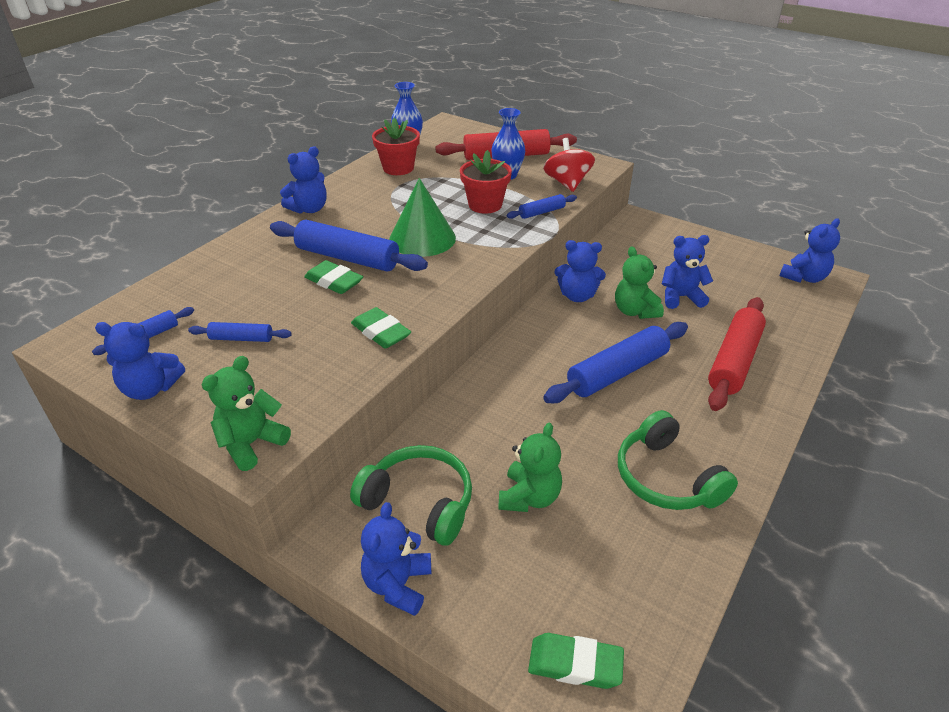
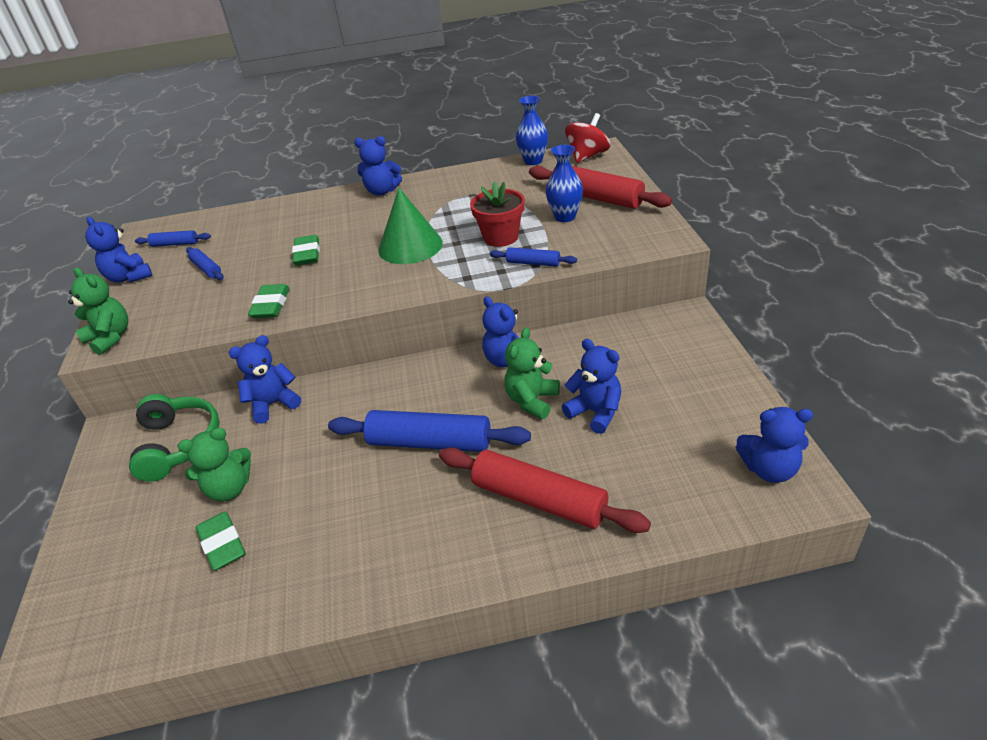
camera: 50 degrees right, 0 degrees up
(251, 443) = (110, 338): green teddy bear -> green teddy bear turned 45 degrees clockwise
(348, 258) = (343, 240): blue rolling pin -> none
(398, 168) = (492, 179): red flower pot -> none
(398, 584) = (97, 484): blue teddy bear -> blue teddy bear (273, 404)
(567, 183) = (604, 245): red spinning top -> red spinning top (587, 156)
(575, 664) = (82, 611): green eraser -> green eraser (223, 544)
(666, 478) = (323, 548): green headphones -> none
(734, 361) = (539, 499): red rolling pin -> red rolling pin turned 45 degrees clockwise

